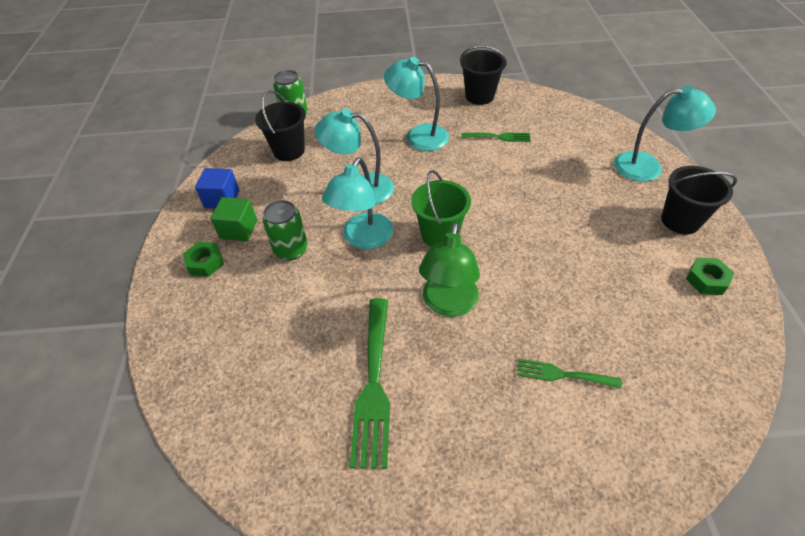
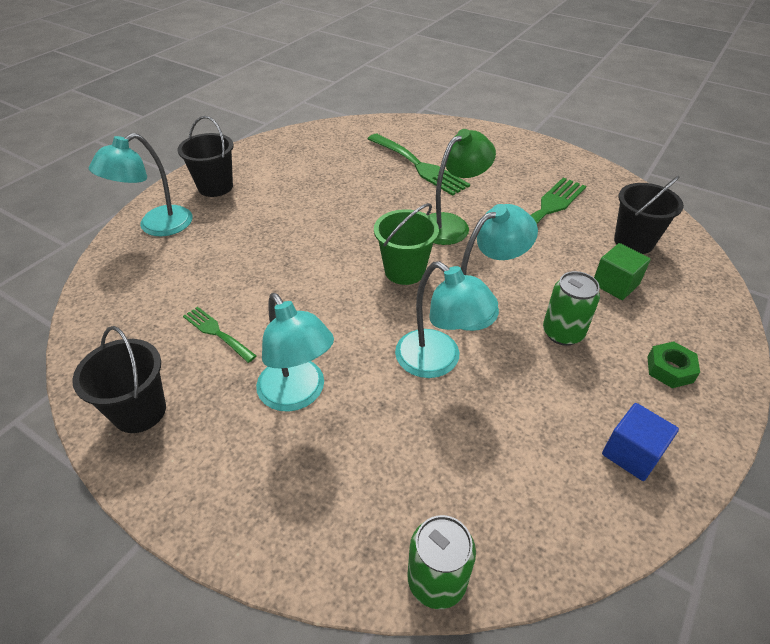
camera: 145 degrees left, 5 degrees down
(239, 229) = (618, 390): green cube -> green cube (615, 284)
(289, 151) = (493, 489): black bucket -> black bucket (633, 242)
(562, 374) = (419, 166): green fork -> green fork, size x1.82
(648, 167) = (156, 226): turquoise lamp -> turquoise lamp turned 90 degrees counterclockwise
(706, 280) = (266, 158): green nut -> none

